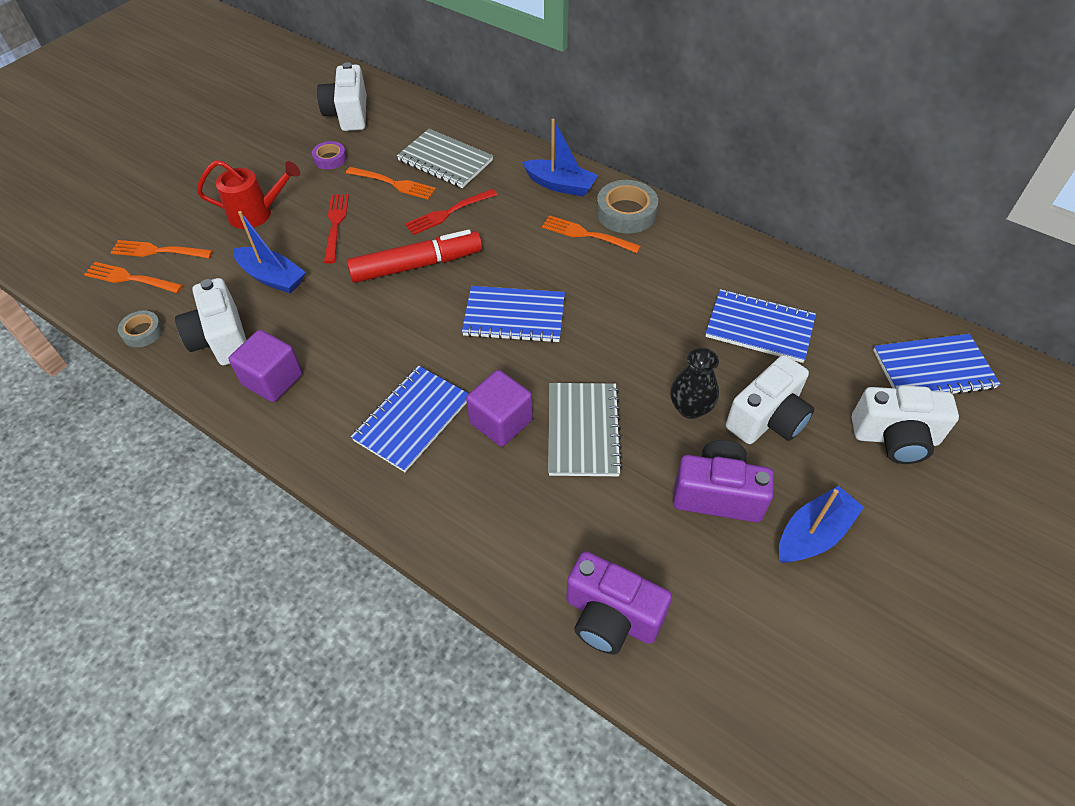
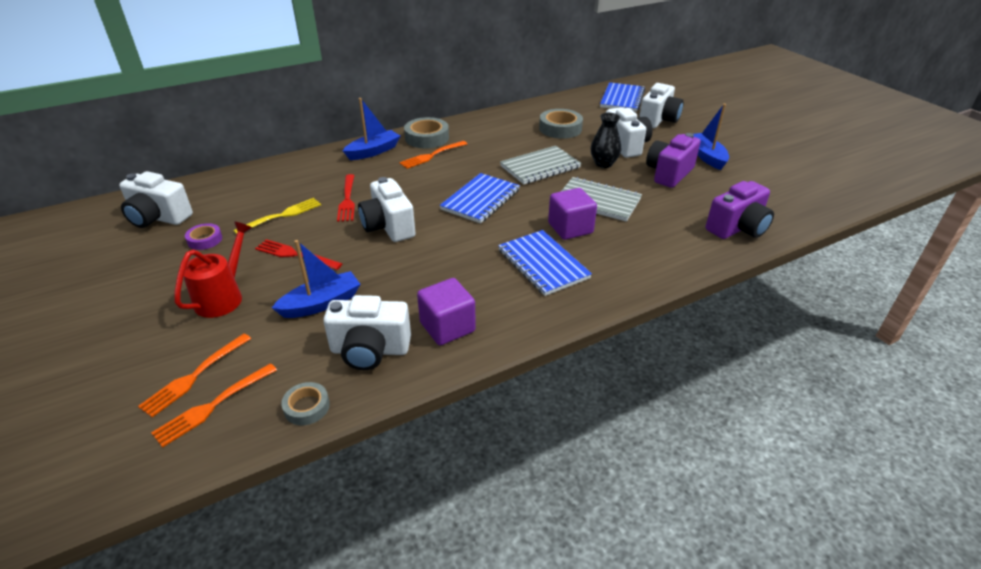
camera: 65 degrees left, 15 degrees down
(393, 183) = (281, 216): orange fork -> yellow fork
(416, 265) = (388, 226): red marker -> white camera
(445, 160) = (286, 187): grey notebook -> grey notebook (540, 167)
(759, 328) = (560, 128): blue notebook -> grey tape

